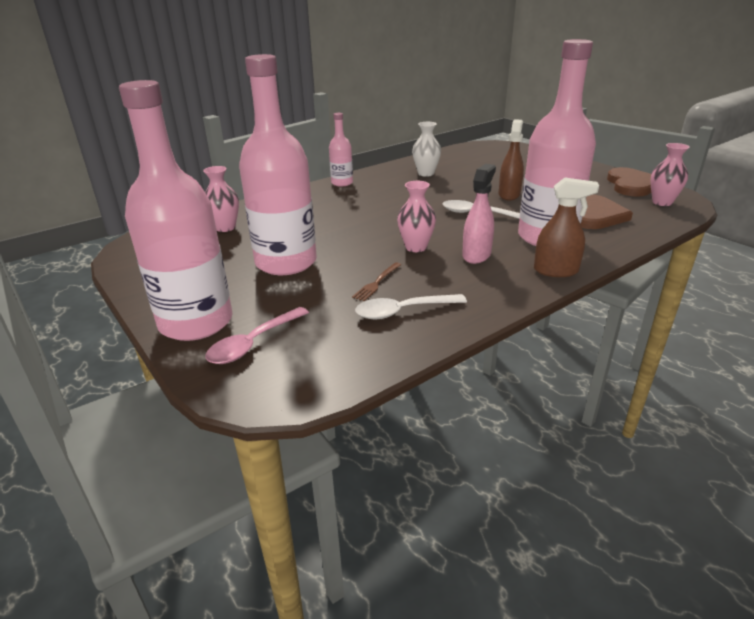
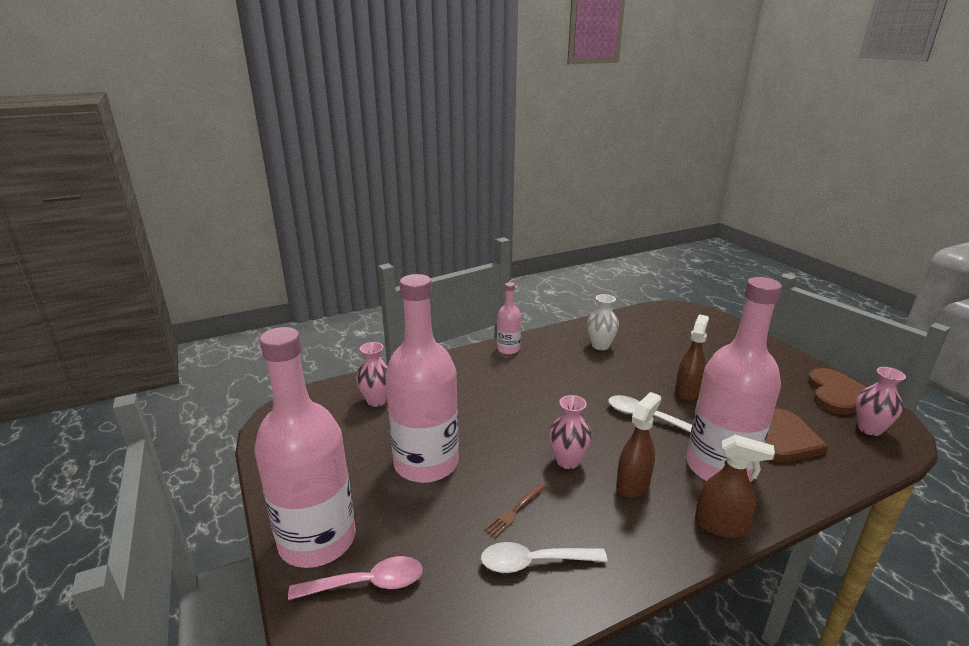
camera: 10 degrees right, 5 degrees down
(253, 343) = (367, 583): pink spoon -> pink spoon turned 150 degrees counterclockwise
(476, 255) = (633, 484): pink spray bottle -> brown spray bottle

